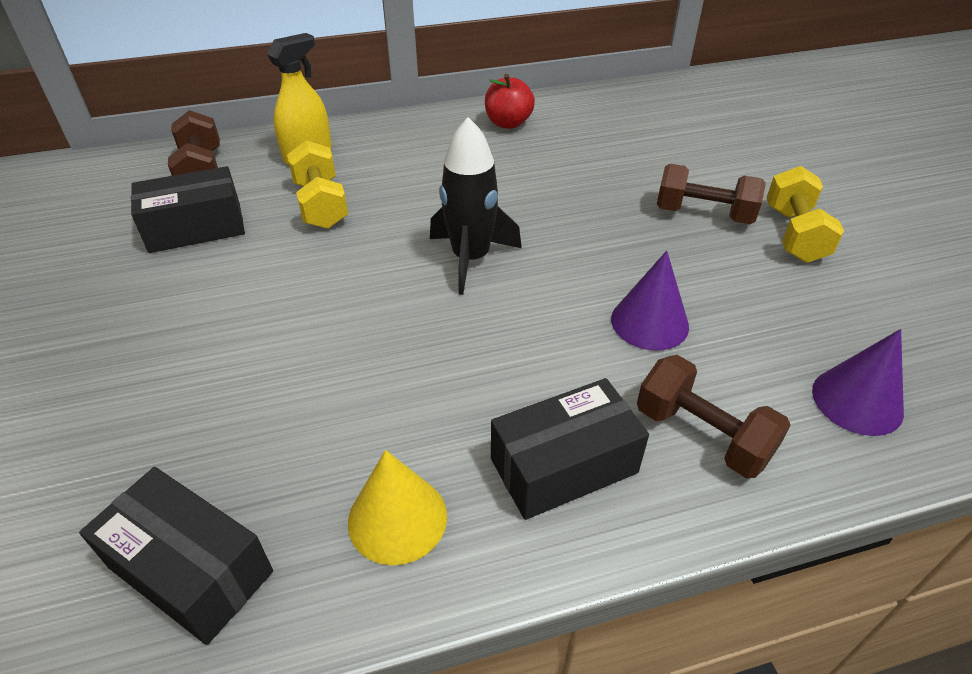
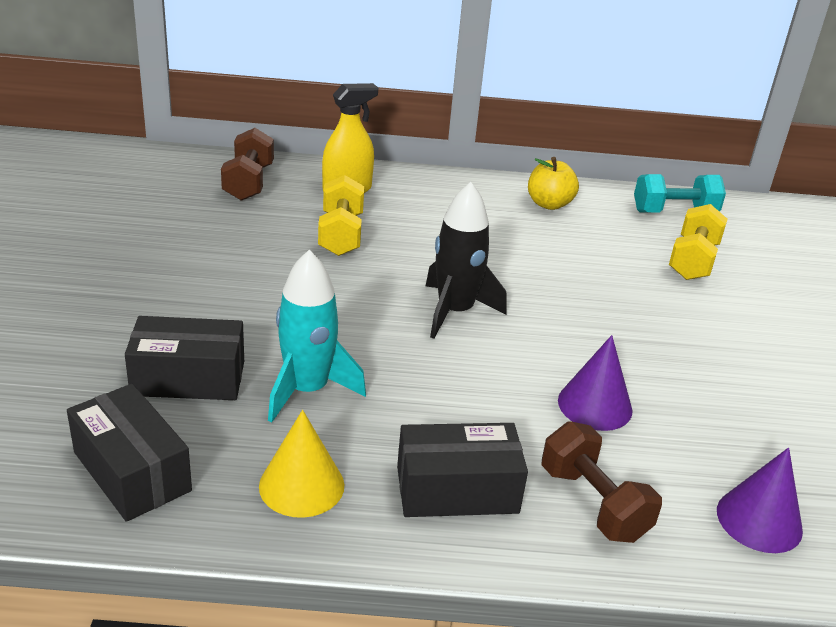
camera: 15 degrees right, 10 degrees down
(196, 228) = (226, 228): black box -> black box (188, 378)
(356, 395) = (307, 390): none -> turquoise rocket
(508, 123) = (549, 204): red apple -> yellow apple
(621, 104) = (674, 212): none -> turquoise dumbbell
(703, 214) = (701, 330): brown dumbbell -> none
(794, 234) = (786, 370): yellow dumbbell -> yellow dumbbell (693, 260)

